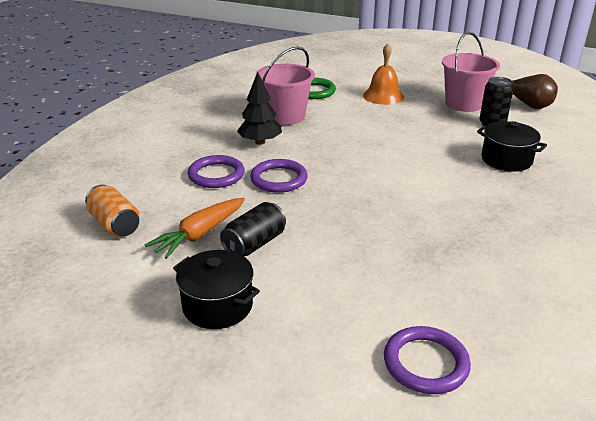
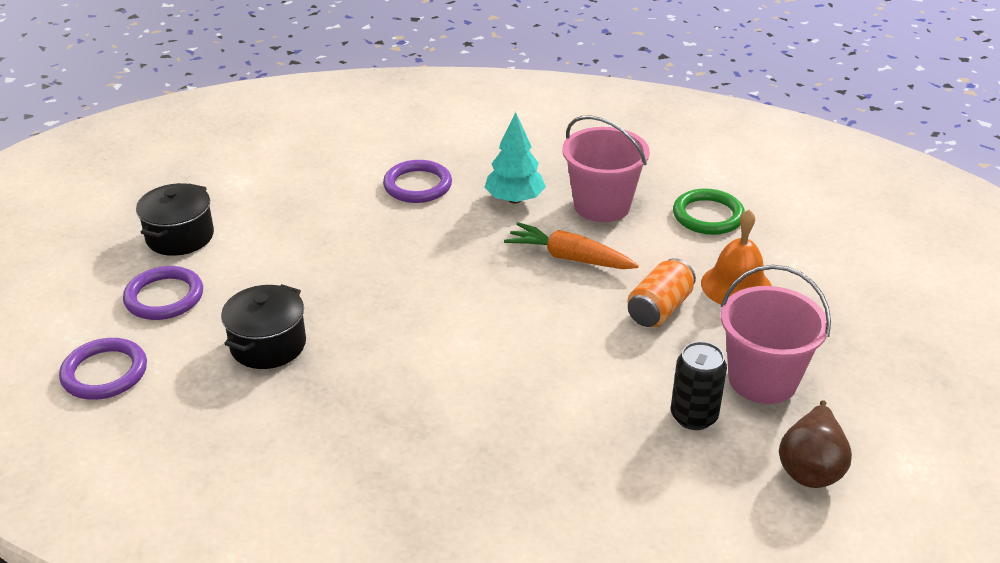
camera: 75 degrees right, 5 degrees up
(115, 224) = (299, 150): orange can -> orange can (659, 309)
(199, 234) = (293, 201): orange carrot -> orange carrot (569, 258)
(254, 244) = (283, 238): black can -> none
(260, 142) = (514, 199): black tree -> turquoise tree
(279, 179) = (424, 230): purple ring -> purple ring (164, 297)
(506, 160) = (562, 433): black pot -> black pot (268, 345)

